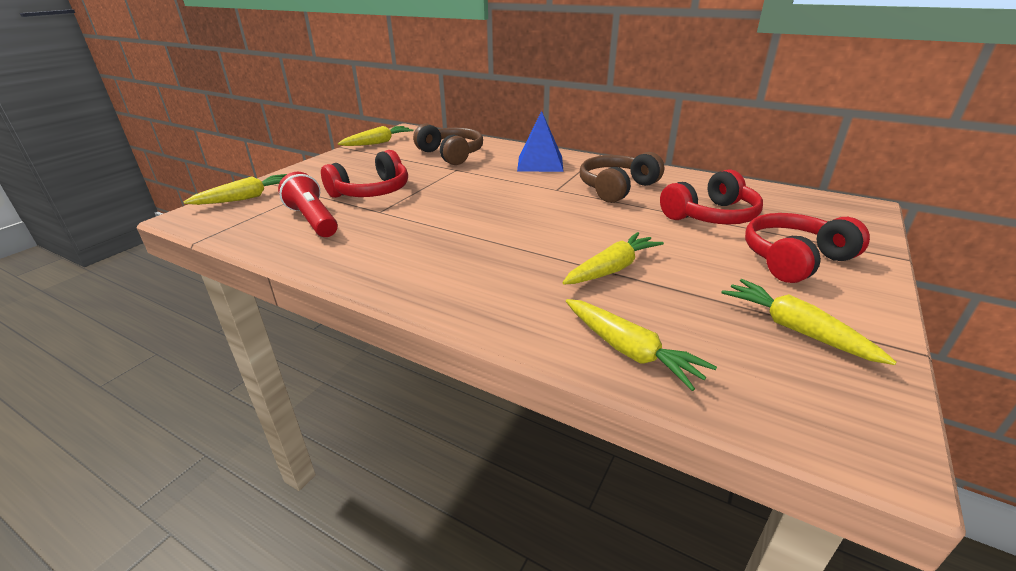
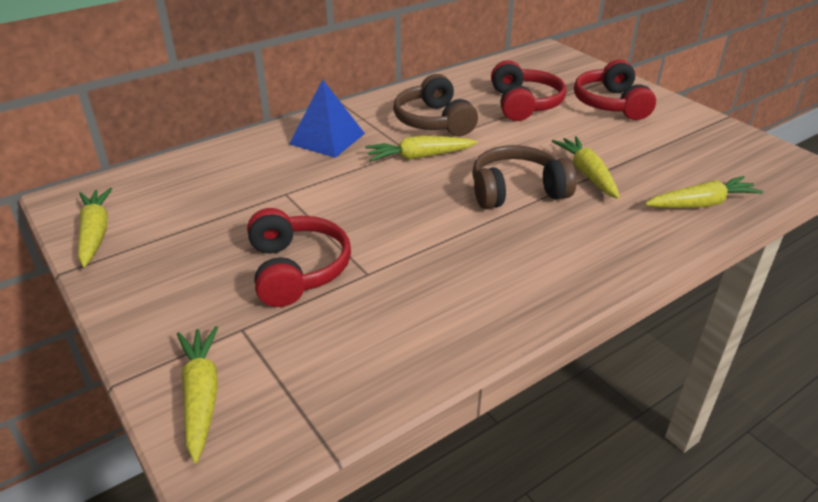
camera: 65 degrees left, 5 degrees up
(313, 220) = (350, 332): red flashlight -> none
(451, 154) = (227, 185): brown headphones -> brown headphones (516, 191)
(796, 330) = (695, 140): yellow carrot -> yellow carrot (419, 157)

